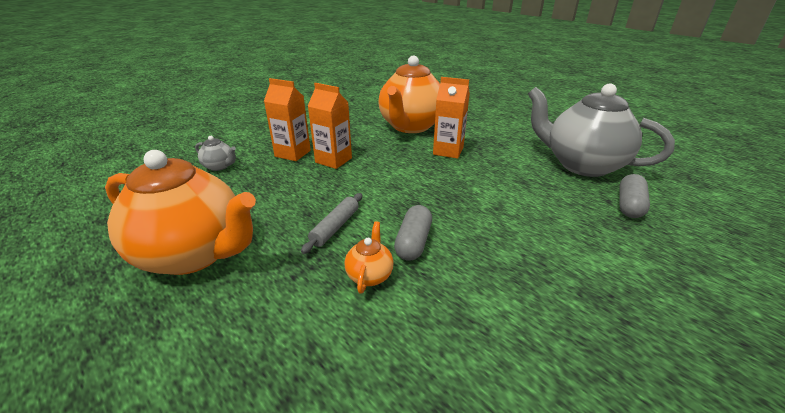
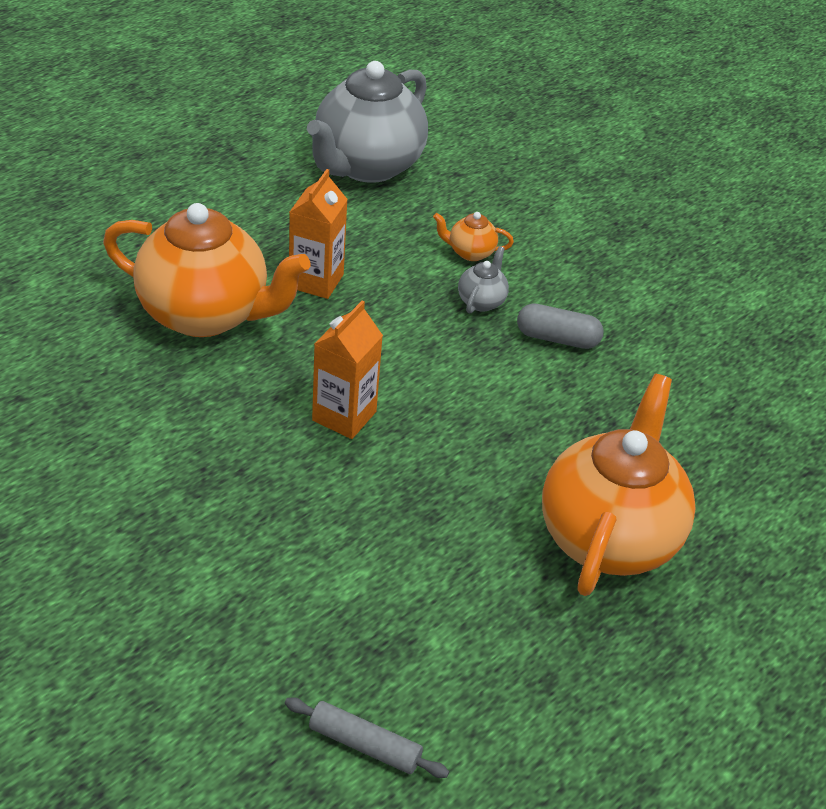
camera: 95 degrees left, 10 degrees up
(219, 166) = (364, 571): grey teapot -> grey teapot (481, 301)
(292, 153) = (314, 473): orange carton -> none
(335, 227) = (535, 406): grey rolling pin -> grey rolling pin (364, 744)
(370, 275) = (618, 375): orange teapot -> orange teapot (470, 252)
(629, 205) = (466, 162): grey capsule -> none

